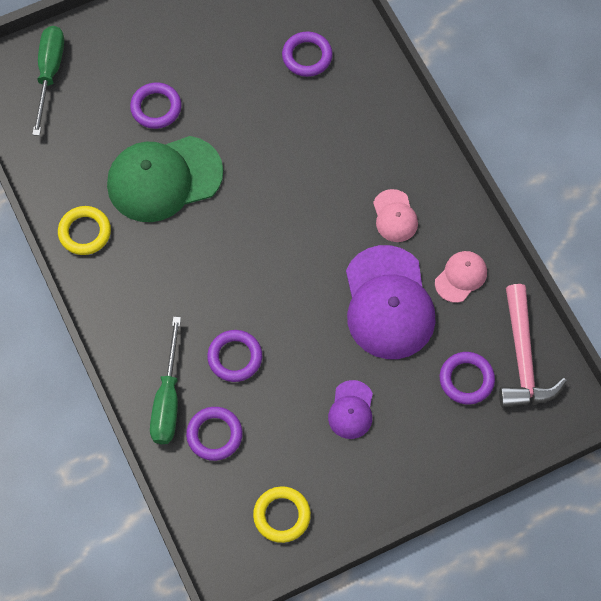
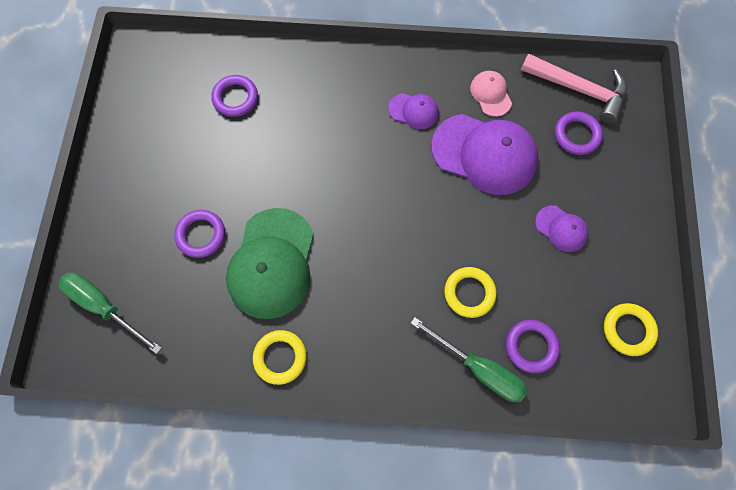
camera: 60 degrees left, 5 degrees up
(235, 357) = (469, 293): purple ring -> yellow ring
(395, 216) = (414, 111): pink cap -> purple cap

